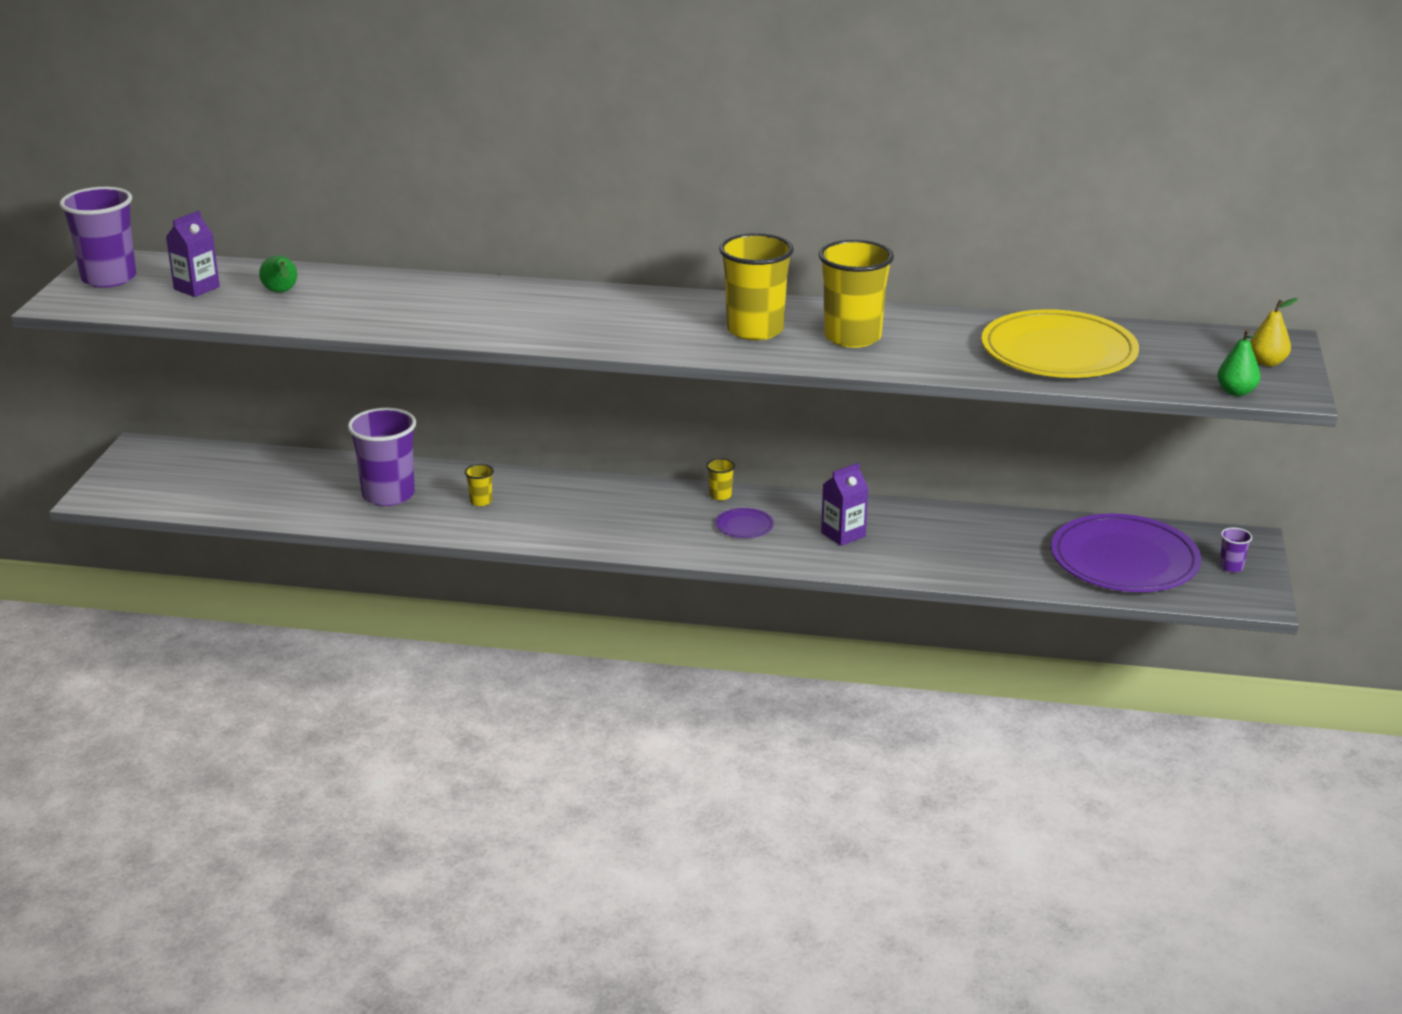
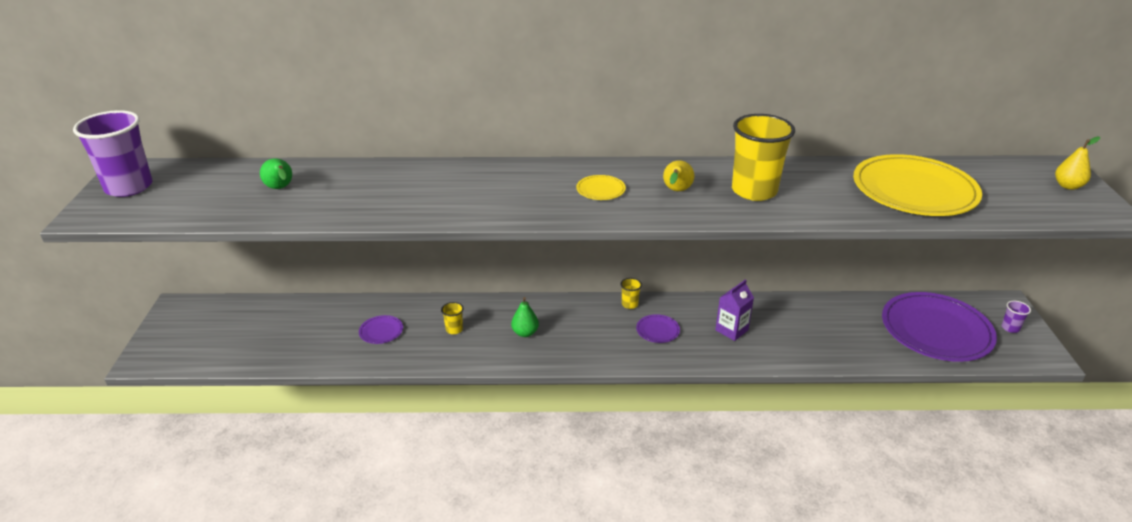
camera: 10 degrees left, 5 degrees up
(196, 288) = (207, 190): purple carton -> none
(388, 495) = (381, 331): purple cup -> purple plate
(662, 322) = (600, 190): none -> yellow plate
(755, 330) = (676, 191): yellow cup -> yellow pear
(1236, 392) = (1069, 215): green pear -> green pear (525, 333)

